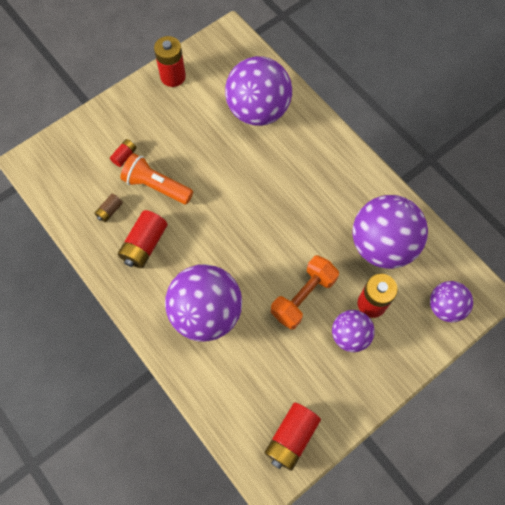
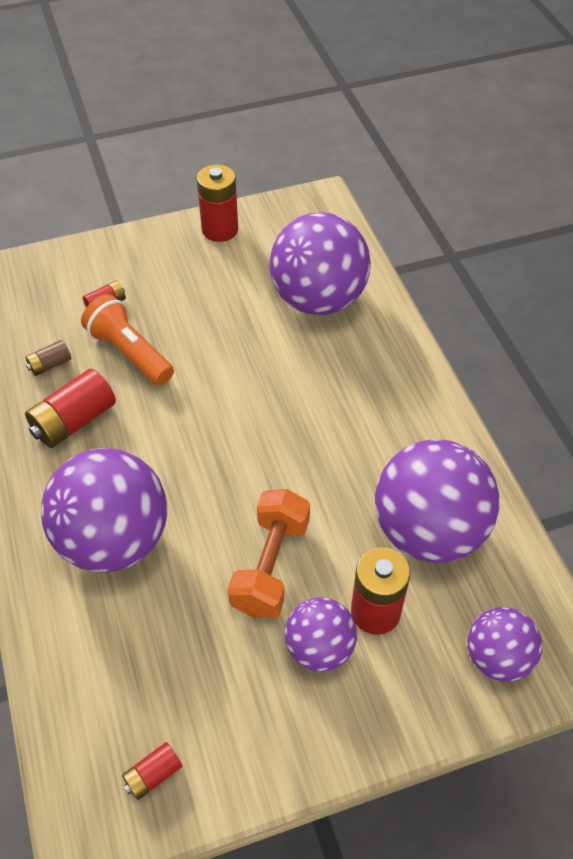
camera: 20 degrees right, 15 degrees down
(291, 438) = (153, 775): red battery -> red battery, size x0.53
(303, 297) = (270, 566): orange dumbbell -> orange dumbbell turned 45 degrees counterclockwise

